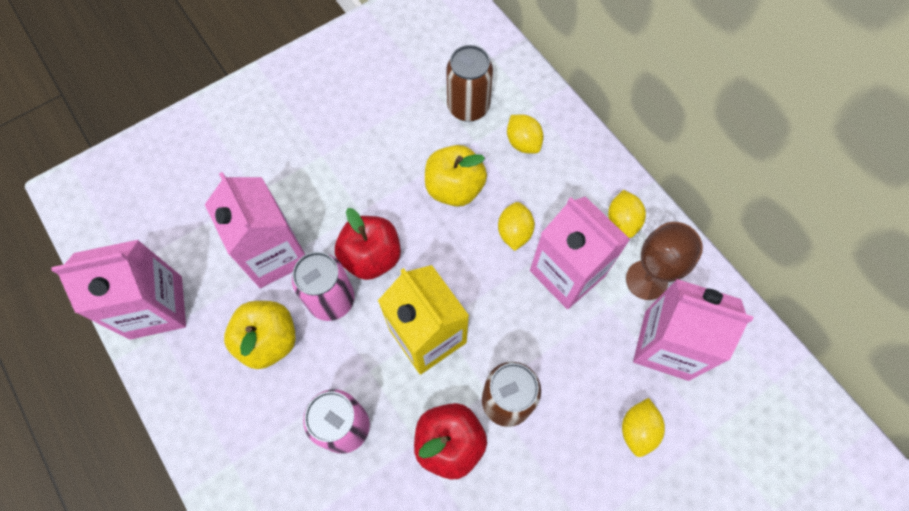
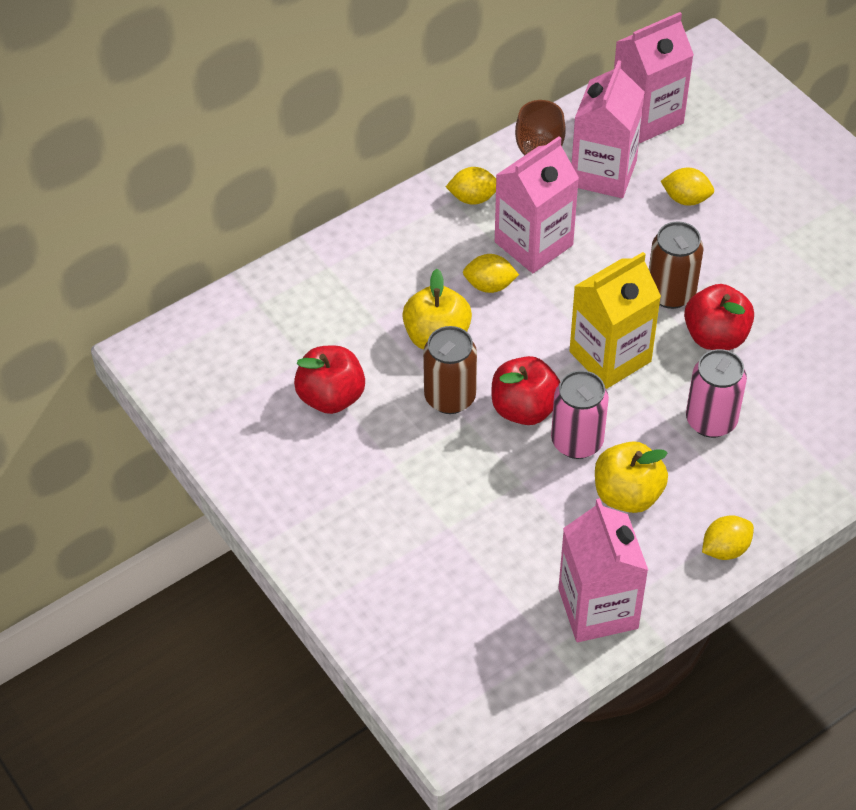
camera: 90 degrees left, 15 degrees down
(274, 254) = (525, 500): pink carton -> pink carton (646, 117)
(394, 109) = (331, 397): none -> red apple
(468, 107) = (329, 326): brown can -> brown can (450, 397)
(523, 142) = (378, 277): yellow lemon -> yellow lemon (725, 549)

